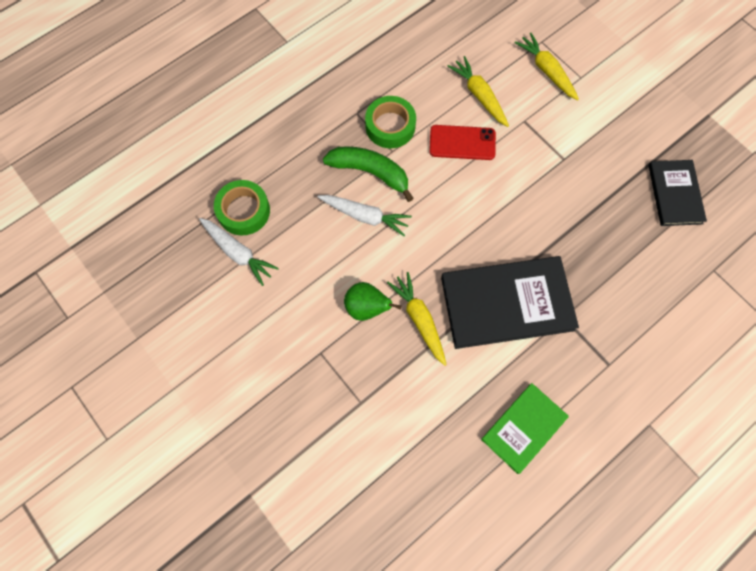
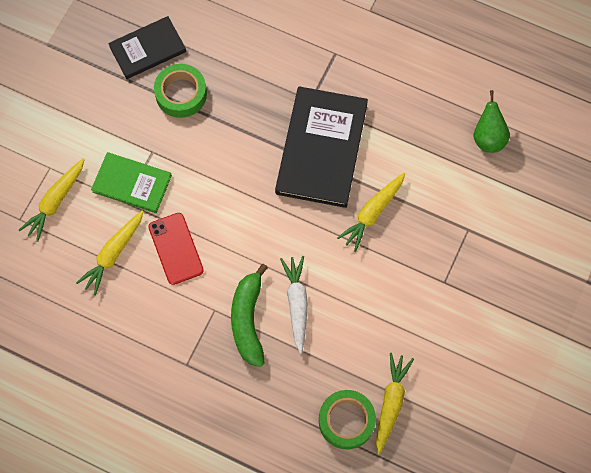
camera: 115 degrees left, 0 degrees up
(238, 252) = (391, 403): white carrot -> yellow carrot
(366, 308) = (384, 262): green pear -> green pear (488, 138)
(390, 126) = (187, 324): green tape -> green tape (181, 94)
(507, 303) = (321, 148): black book -> black book turned 45 degrees clockwise
(524, 428) = (421, 98): green book -> green book (132, 184)

